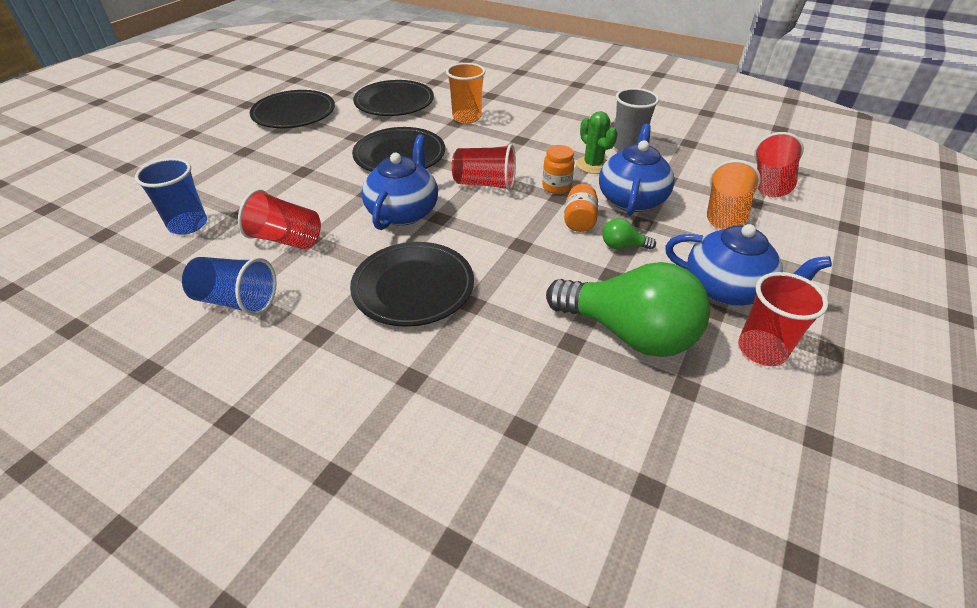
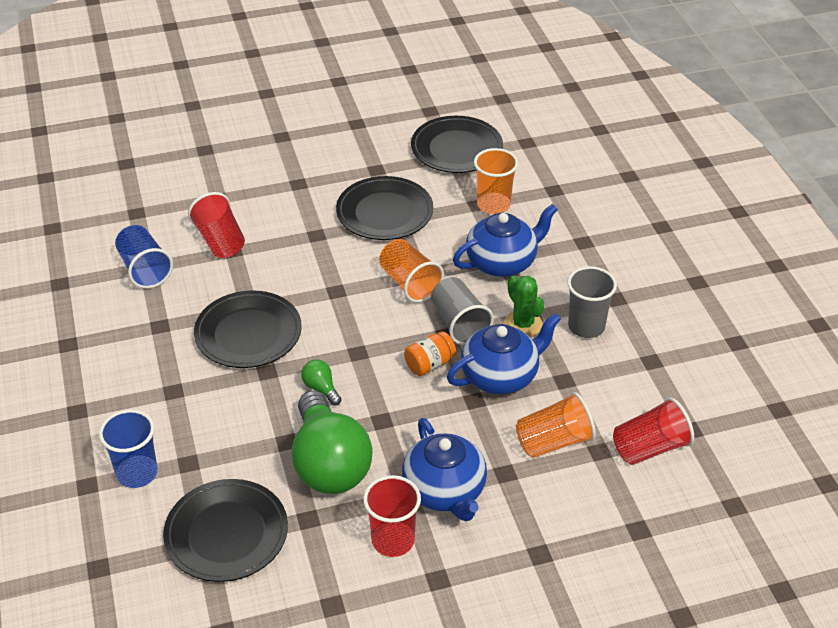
camera: 45 degrees right, 0 degrees up
(188, 225) = (178, 187): blue cup -> blue cup (137, 473)
(294, 113) = (361, 114): black plate -> black plate (226, 534)
(403, 212) = (318, 269): blue teapot -> blue teapot (502, 262)
(485, 184) = (409, 283): red cup -> orange cup
(556, 187) = (459, 324): orange jar -> grey cup
(593, 165) = (523, 324): green cactus -> green cactus turned 45 degrees counterclockwise
(622, 246) = (426, 406): green light bulb -> green light bulb (321, 388)

